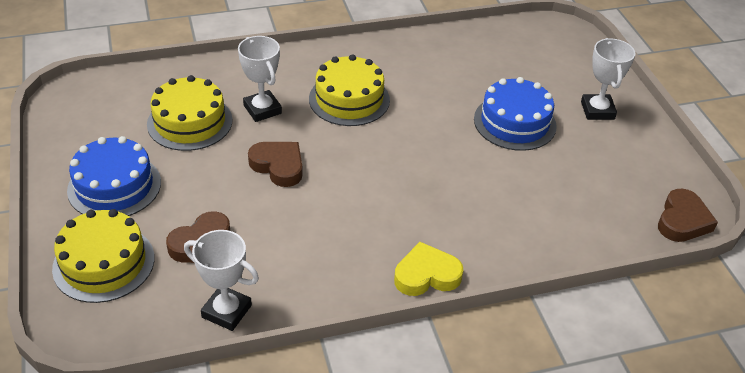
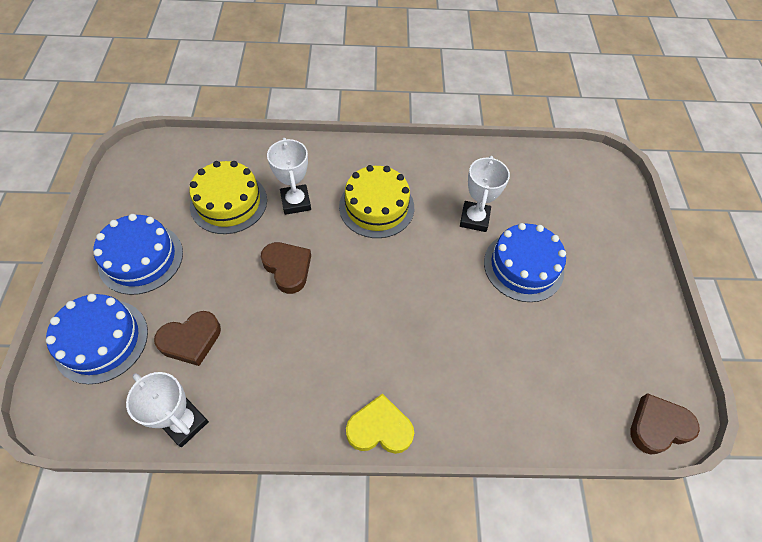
camera: 15 degrees right, 15 degrees up
(104, 263) = (101, 340): yellow cake -> blue cake
(597, 110) = (610, 269): white trophy -> white trophy (474, 219)
(682, 220) = (658, 426): brown heart -> brown heart turned 150 degrees counterclockwise

